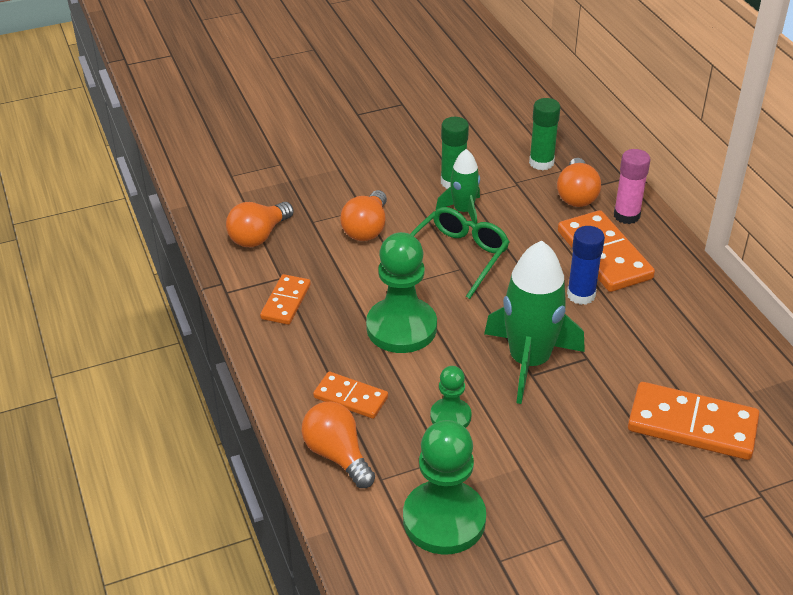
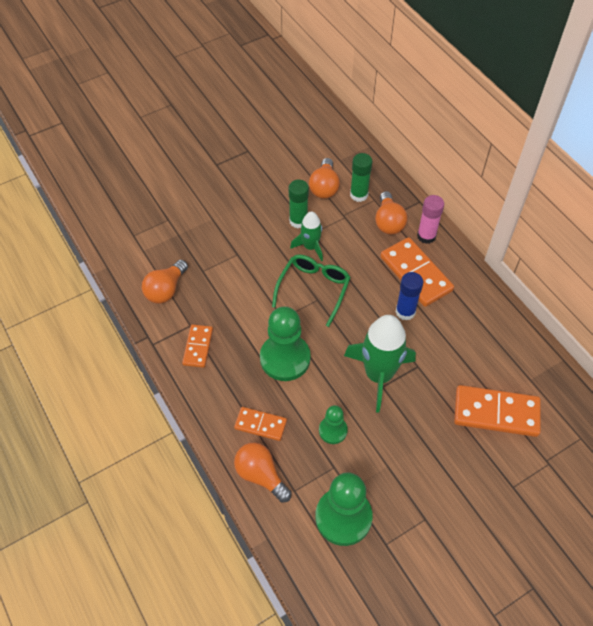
camera: 10 degrees left, 15 degrees up
(366, 229) = (243, 272): orange light bulb -> orange light bulb (324, 187)

